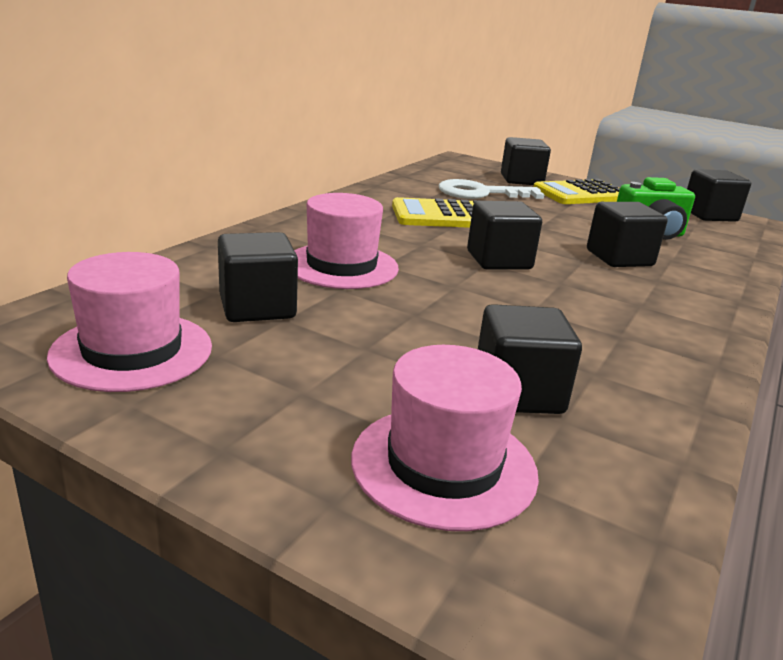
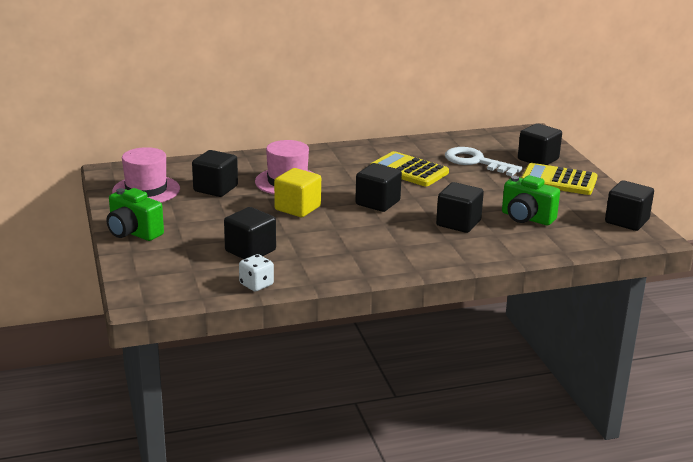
camera: 45 degrees right, 0 degrees up
(259, 454) = (133, 233): none -> green camera
(431, 298) = (297, 208): none -> yellow cube
(444, 465) = (179, 257): pink hat -> none
(659, 454) = (256, 284): none -> white dice

